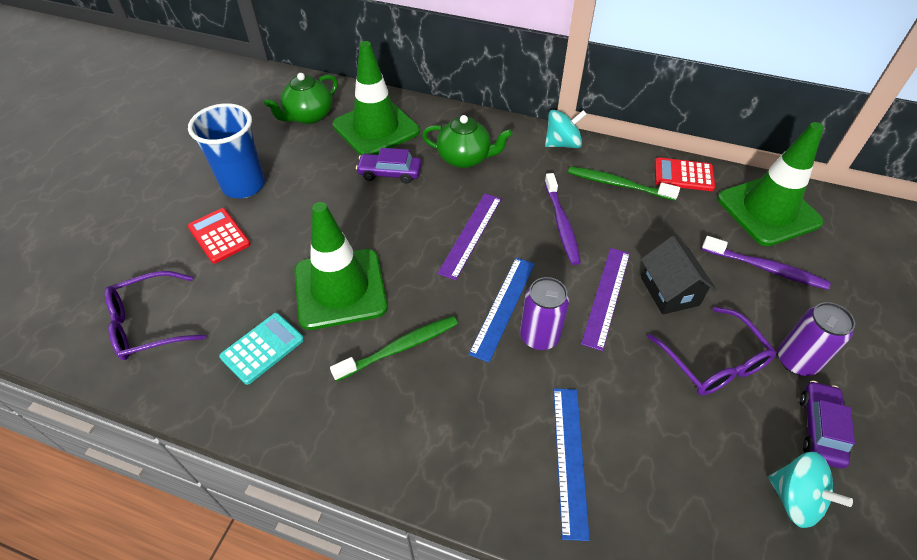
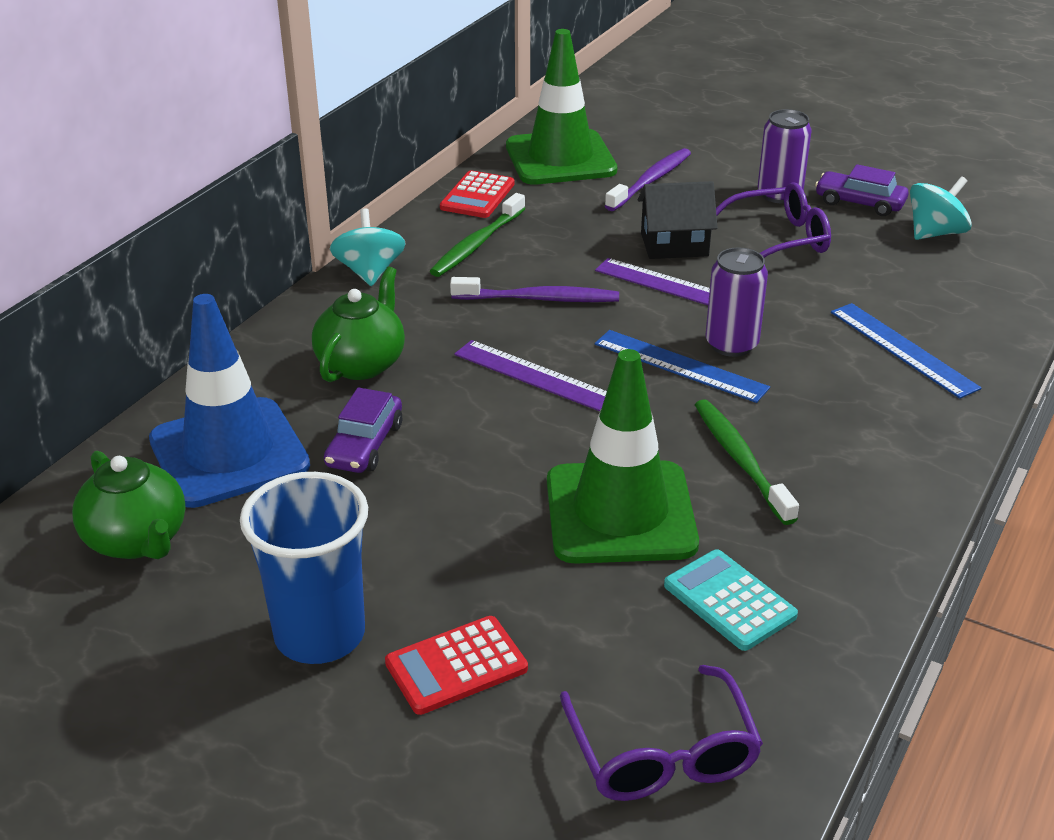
camera: 80 degrees left, 15 degrees down
(376, 128) = (229, 453): green traffic cone -> blue traffic cone
(569, 459) = (902, 349): blue ruler -> blue ruler turned 45 degrees clockwise

